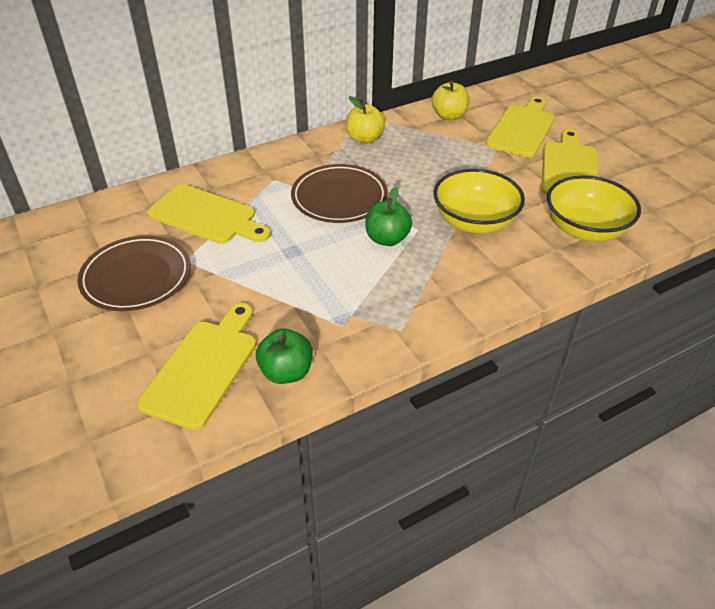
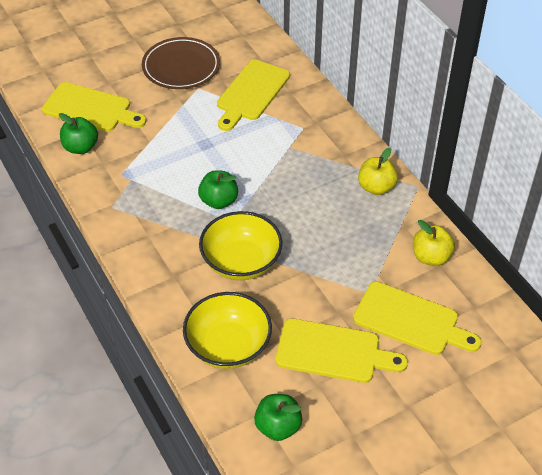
camera: 90 degrees right, 5 degrees up
(339, 198) = (277, 170): brown plate -> none
(662, 199) = (278, 427): none -> green apple

